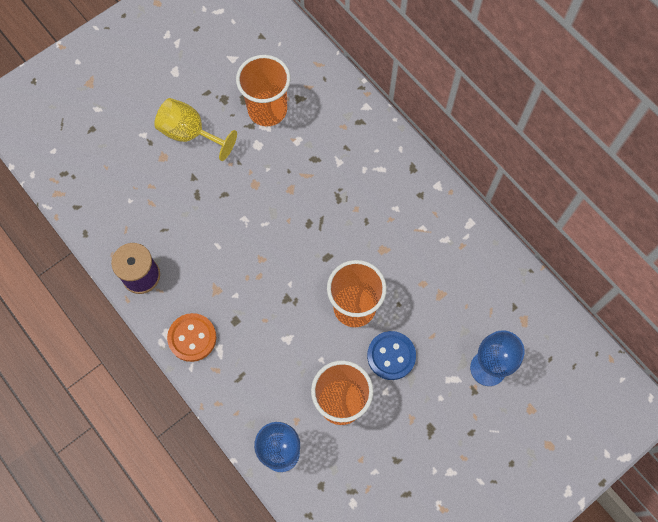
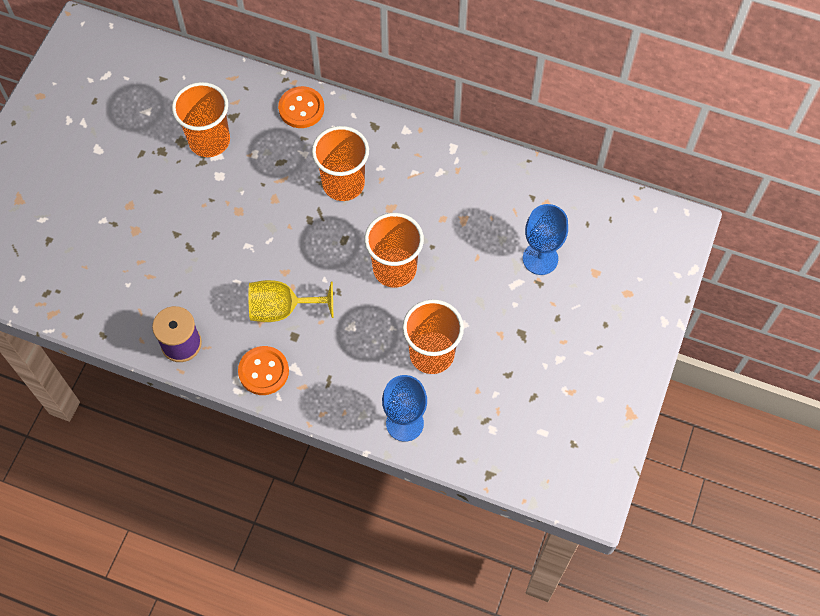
camera: 30 degrees left, 5 degrees down
(190, 134) = (148, 197): yellow goblet -> yellow goblet (282, 309)
(356, 206) = (343, 184): none -> orange cup
(360, 120) = (301, 108): none -> orange button
(391, 356) = (451, 292): blue button -> none

